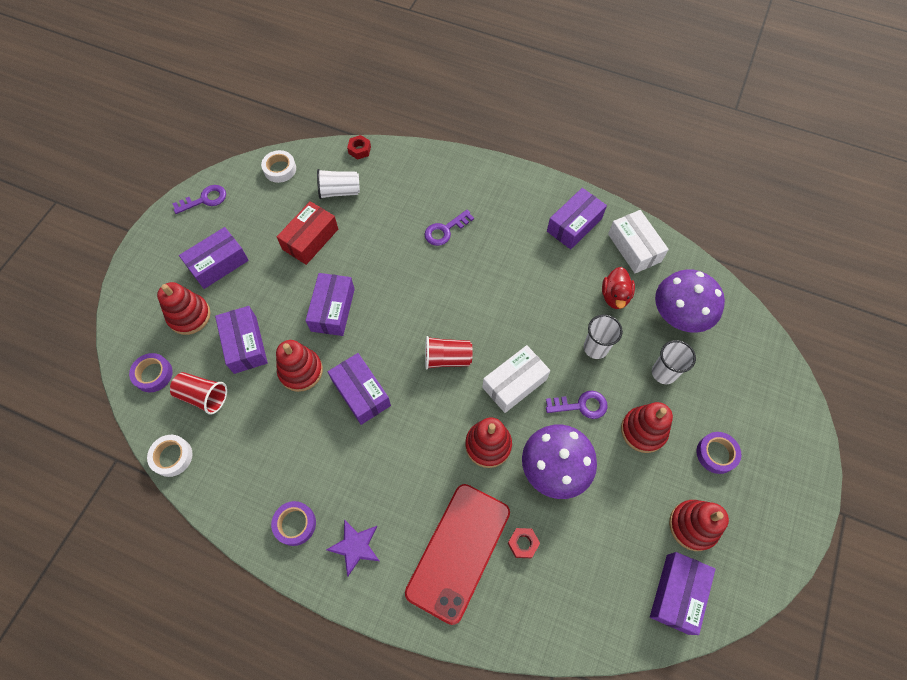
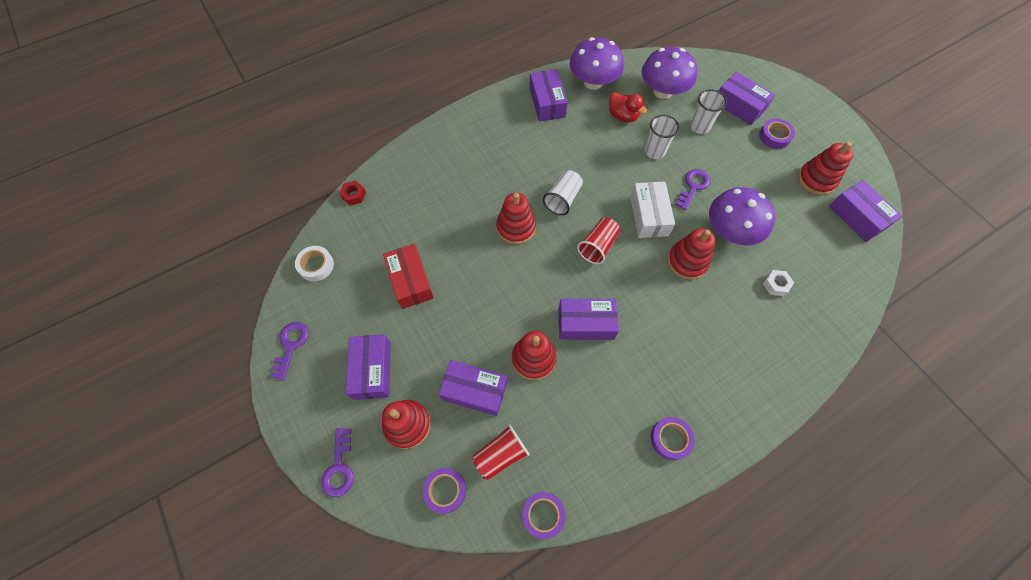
camera: 55 degrees left, 0 degrees up
(172, 457) = (543, 515): white tape -> purple tape
(332, 310) = (493, 302): purple box -> purple box (739, 106)
(339, 191) = (382, 233): white cup -> white cup (563, 199)
(355, 546) = (715, 402): purple star -> none
(445, 230) = (484, 182): purple key -> purple key (339, 468)
(458, 552) = (759, 330): red phone -> none
(523, 543) = (775, 285): red nut -> white nut
(634, 248) = (593, 82): white box -> purple mushroom
(643, 430) = (734, 164): red stacking toy -> red stacking toy (516, 227)

